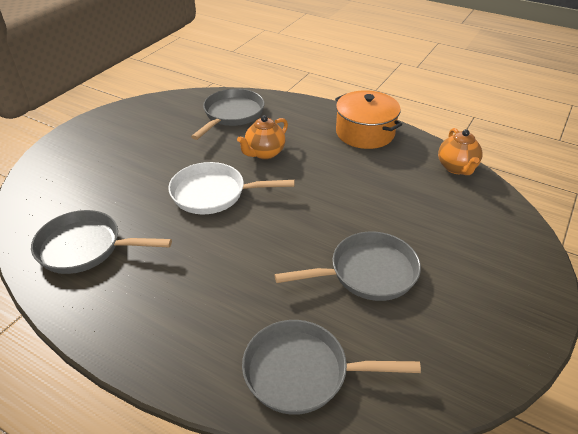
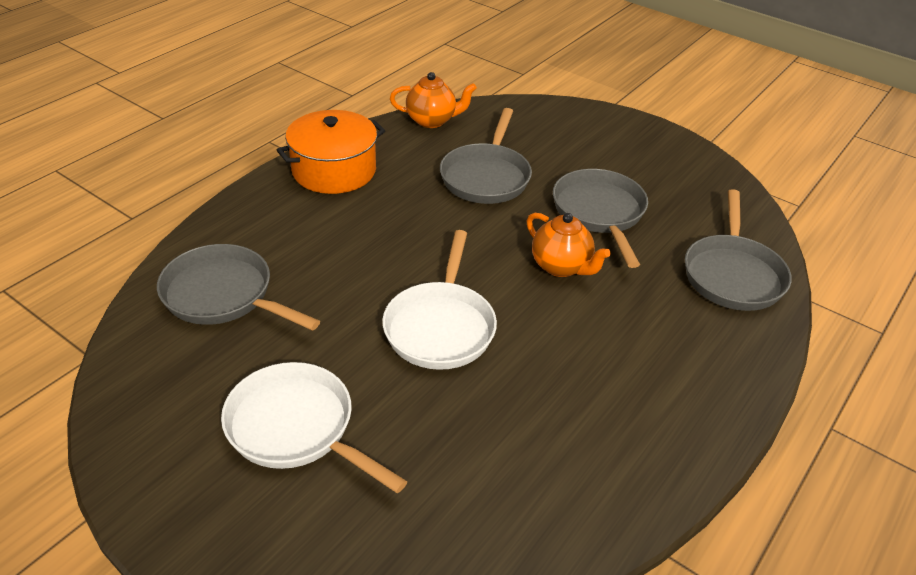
camera: 85 degrees left, 0 degrees up
(85, 248) = (548, 475): grey pan -> grey pan (486, 177)
(134, 152) = (296, 428): none -> white pan
(264, 153) = (352, 267): orange teapot -> orange teapot (561, 266)

